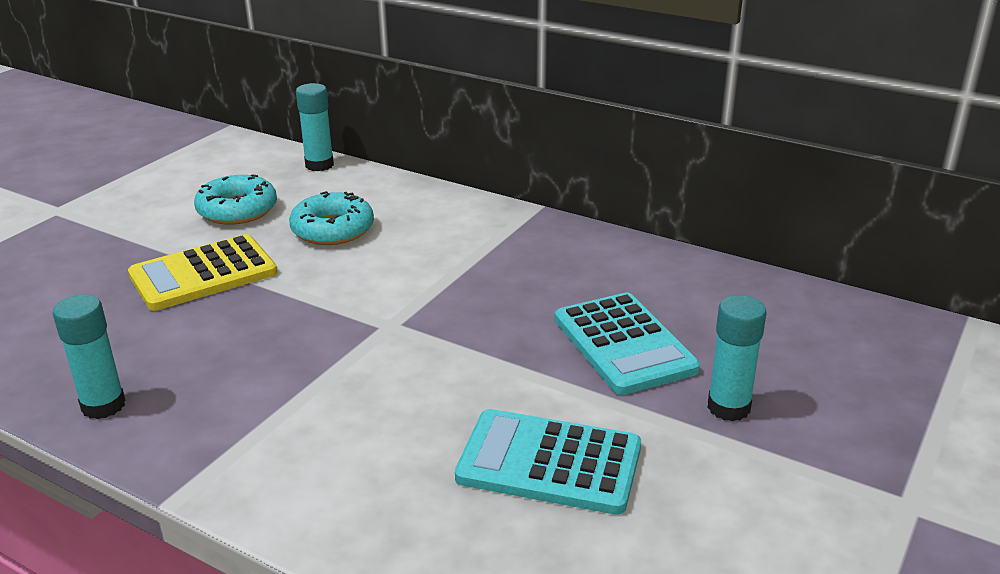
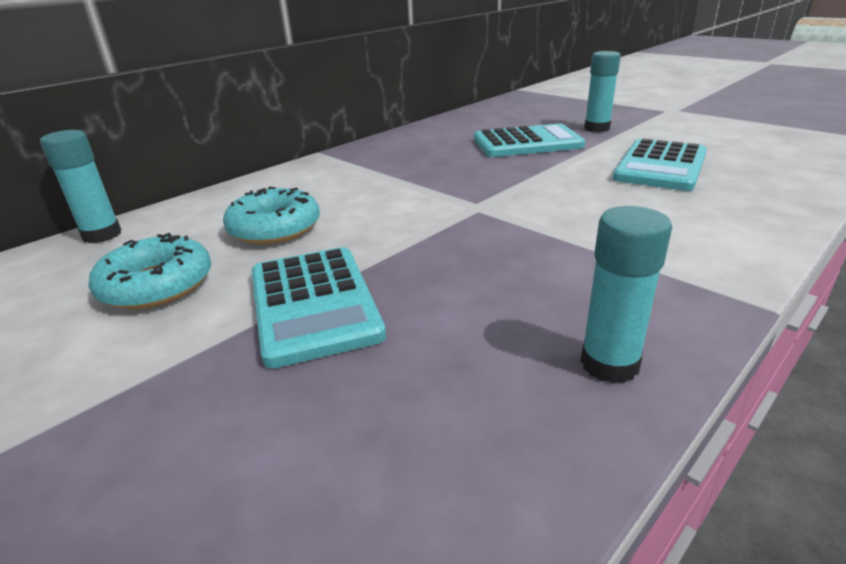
camera: 75 degrees left, 0 degrees up
(203, 274) = (314, 304): yellow calculator -> turquoise calculator

